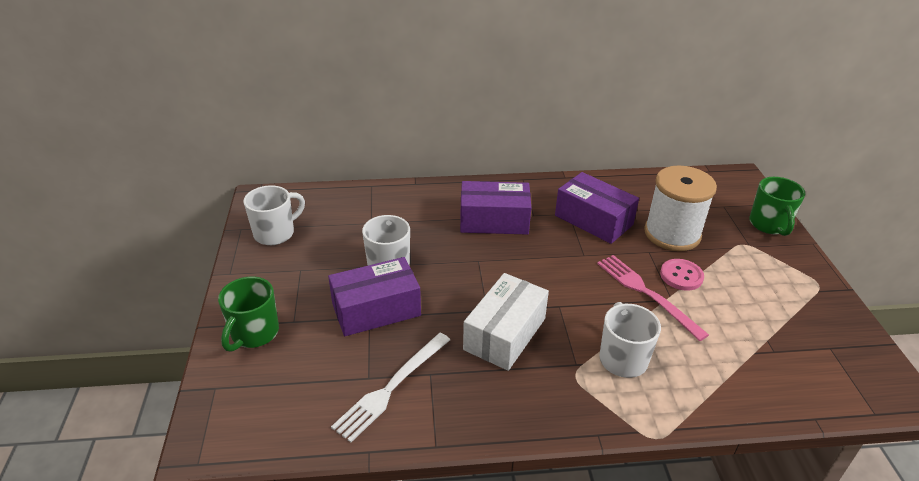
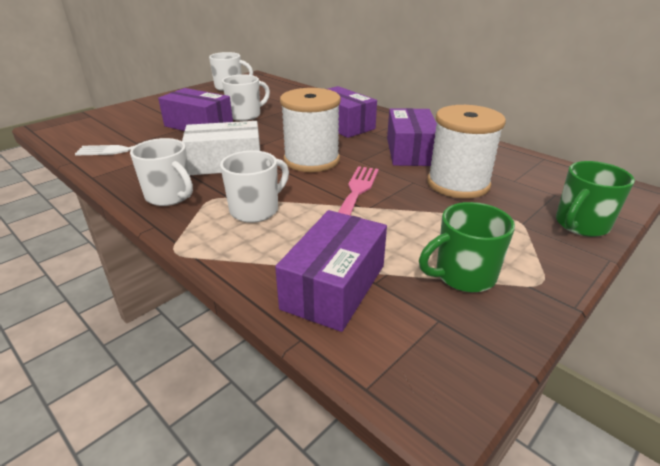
camera: 50 degrees right, 5 degrees down
(254, 333) = (141, 109): green mug -> green mug (463, 275)
(545, 402) = (170, 196): none -> white mug
(554, 279) = (311, 160): none -> white spool
(681, 276) = (406, 204): pink button -> none
(767, 373) = (334, 286): none -> purple box

